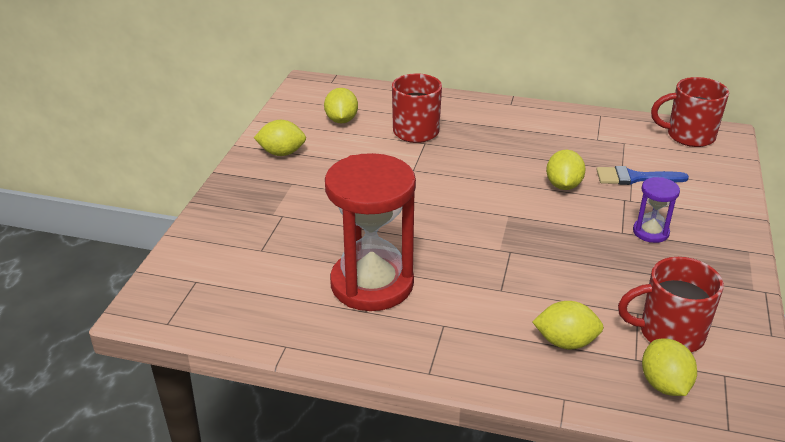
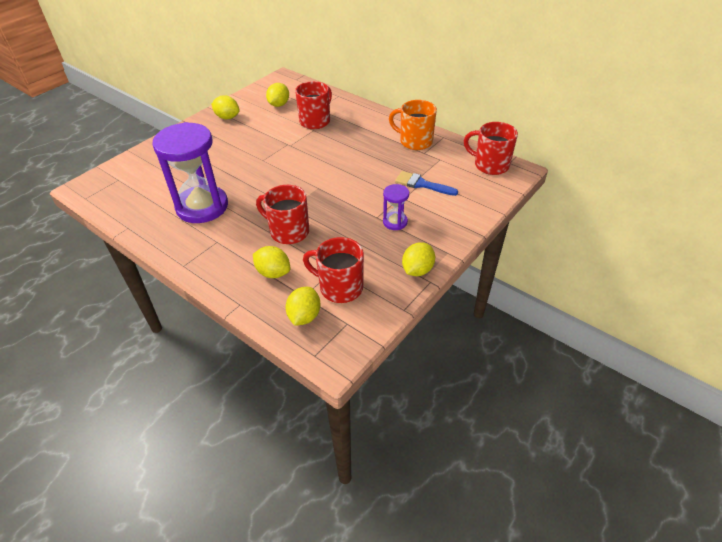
camera: 25 degrees right, 10 degrees up
(372, 284) = (202, 207): red hourglass -> purple hourglass
(529, 282) = (288, 231): none -> red mug
(563, 185) = (370, 177): yellow lemon -> yellow lemon (417, 270)
(572, 128) = (415, 141): none -> orange mug

